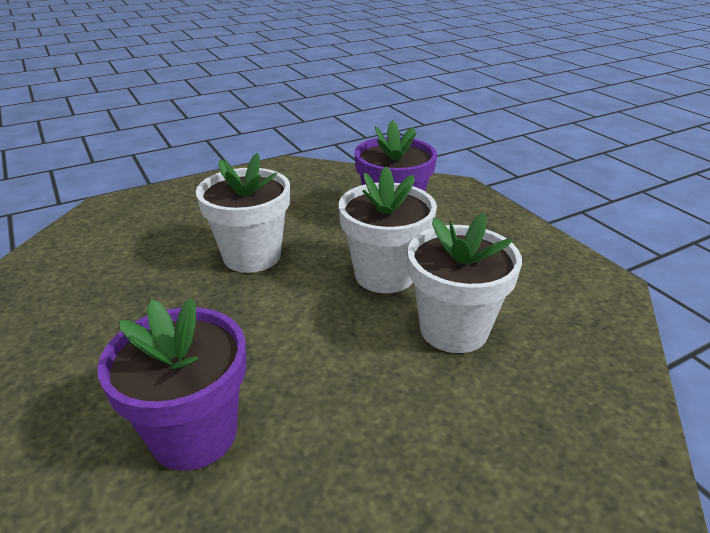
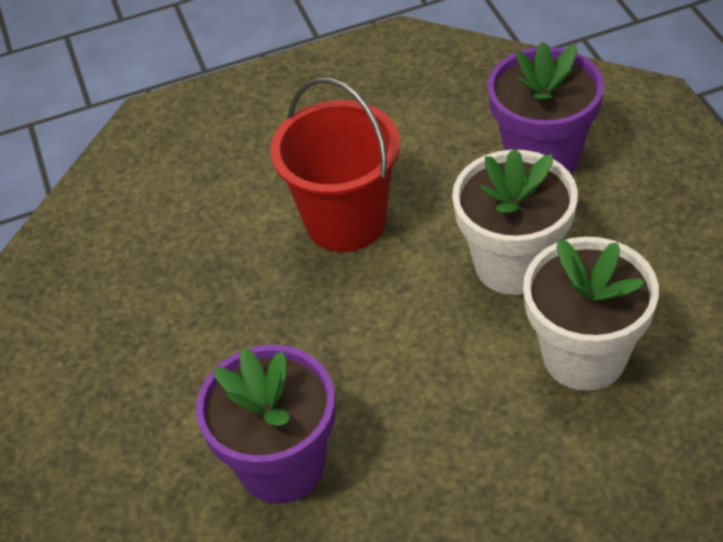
camera: 15 degrees right, 15 degrees up
(252, 256) = (345, 221): white flower pot -> red bucket

